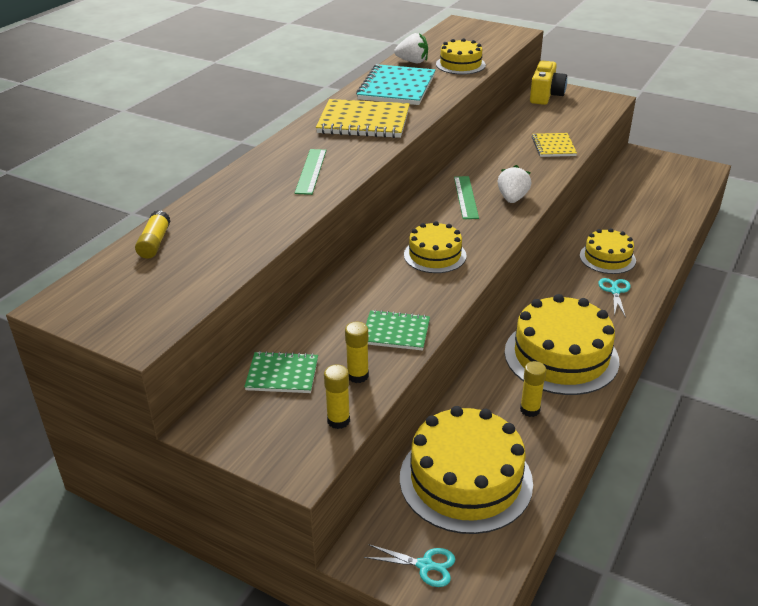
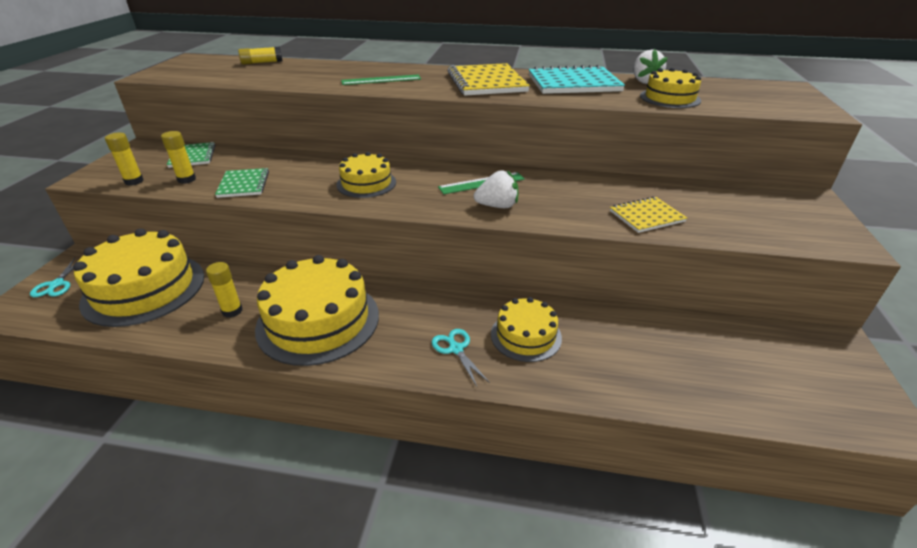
camera: 70 degrees right, 0 degrees up
(545, 95) = (783, 197): yellow camera -> none
(615, 291) = (455, 349): turquoise scissors -> turquoise scissors turned 105 degrees counterclockwise

